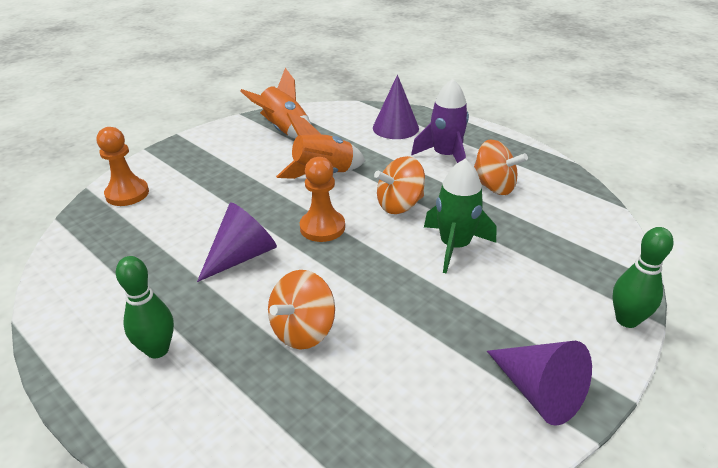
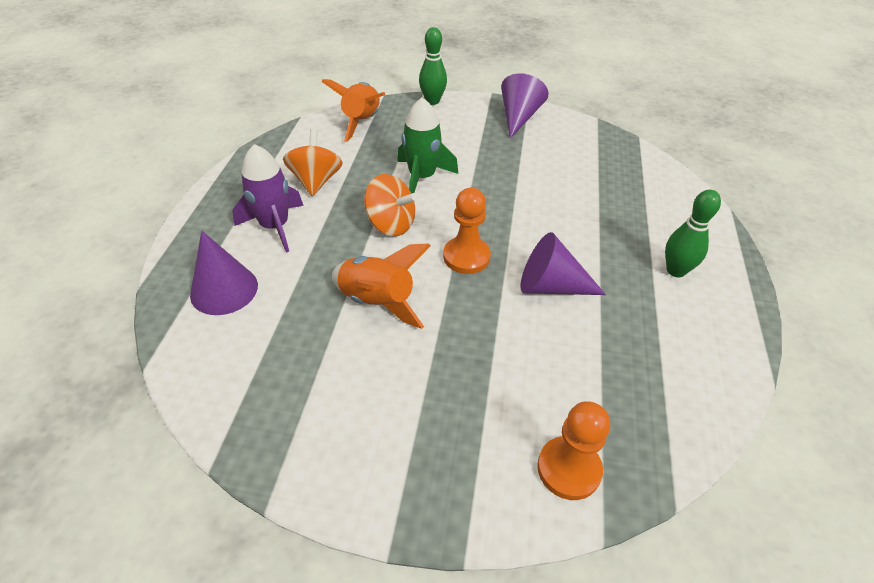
camera: 125 degrees left, 10 degrees up
(284, 130) = (294, 402): orange rocket -> orange rocket (362, 122)
(303, 331) = (579, 212): orange spinning top -> none

